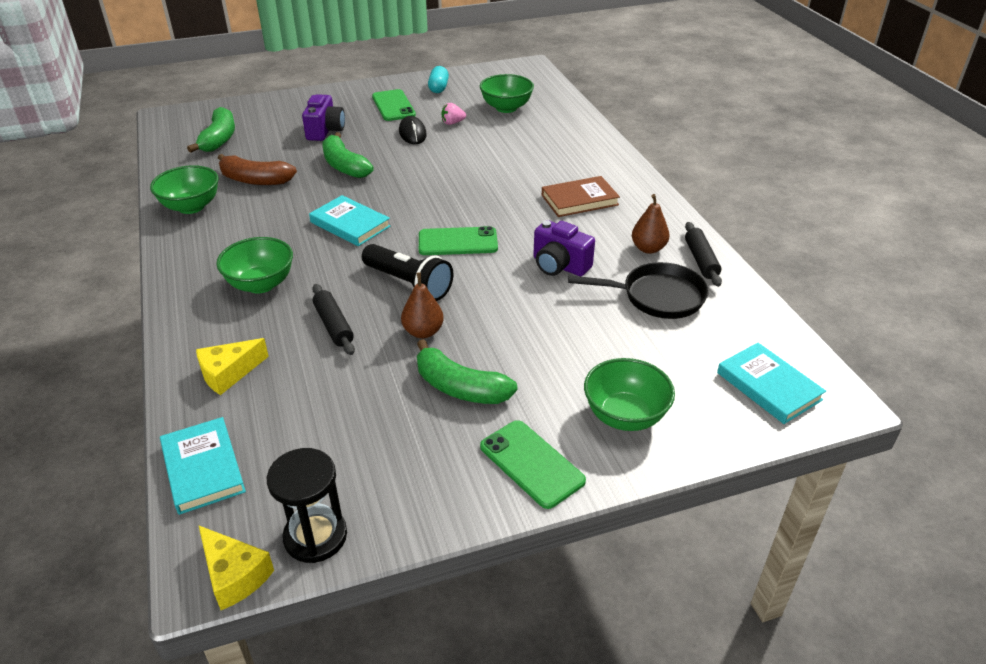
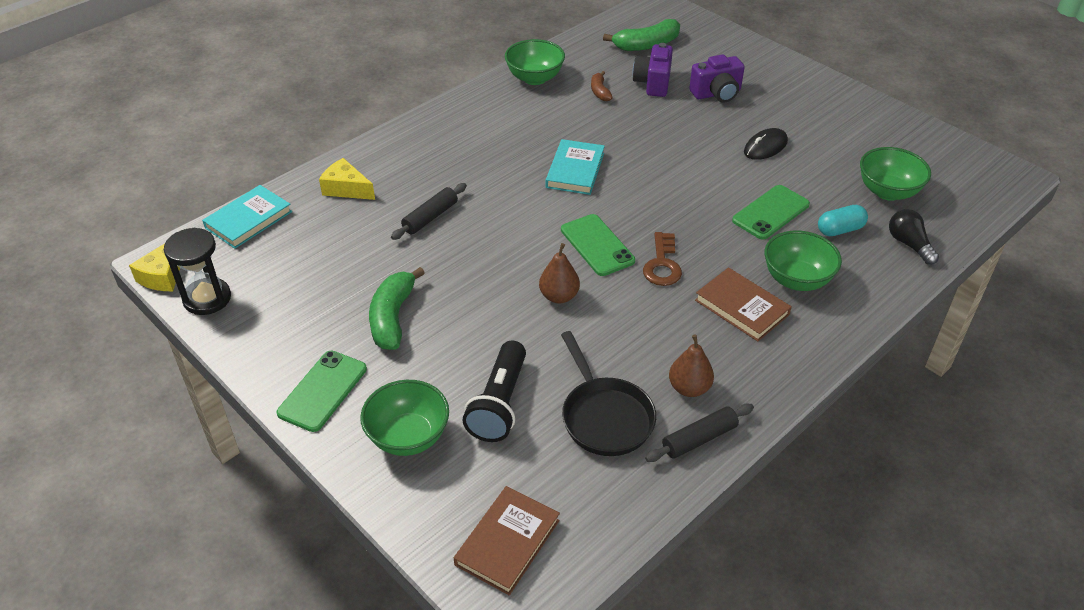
camera: 65 degrees right, 5 degrees up
(255, 180) = (600, 91): brown banana -> brown banana, size x0.55
(261, 284) = (458, 158): green bowl -> green bowl (796, 280)
(344, 166) = (666, 129): green banana -> none
(393, 106) = (807, 114): green phone -> green phone (770, 212)
(409, 284) = (512, 238): black flashlight -> black flashlight (499, 404)
(423, 332) = (451, 271): brown pear -> brown pear (559, 296)
(438, 88) = (879, 129): turquoise capsule -> turquoise capsule (840, 230)
(452, 123) = (814, 165): pink strawberry -> none
(506, 218) = (662, 264): none -> brown key
(559, 266) = (608, 327): purple camera -> purple camera (653, 83)
(564, 119) = (909, 244): none -> black light bulb
(768, 386) = (507, 542): turquoise book -> brown book

